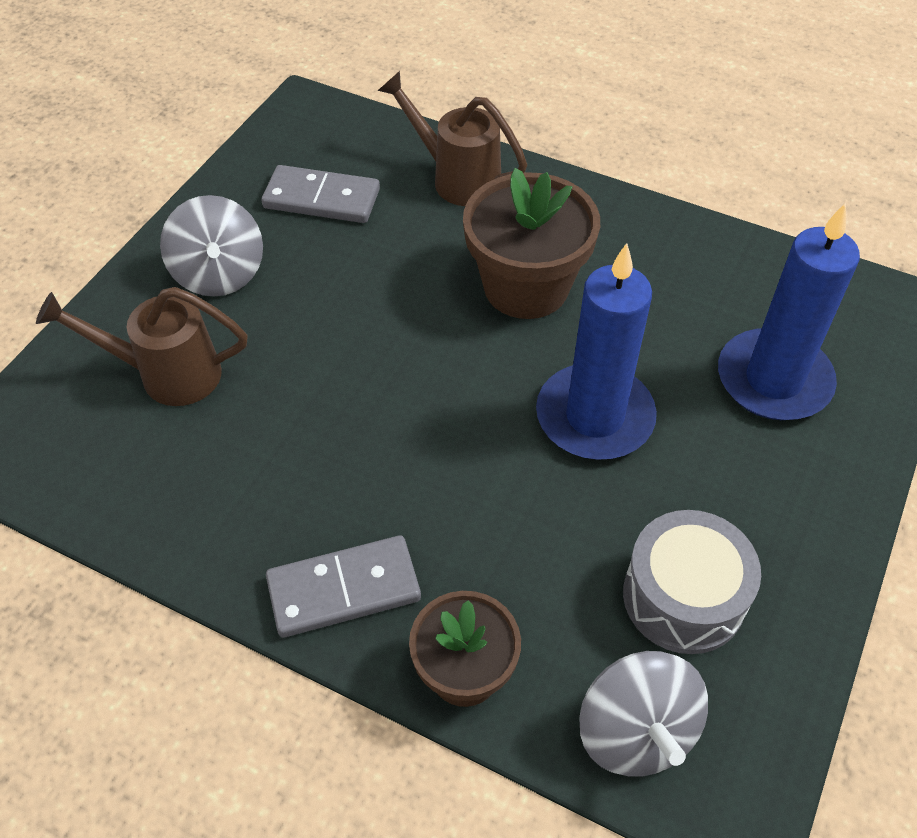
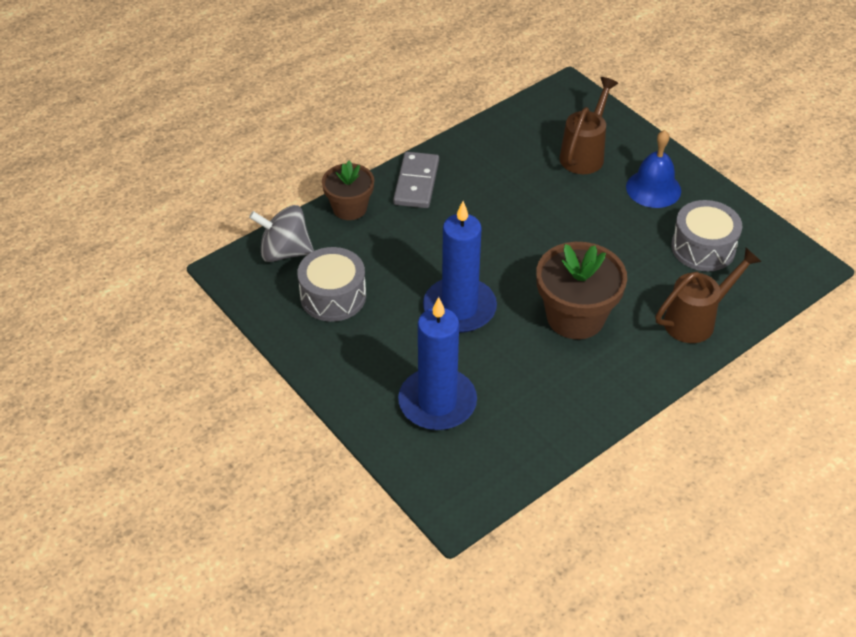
camera: 115 degrees right, 5 degrees down
(219, 274) = (653, 188): grey spinning top -> blue bell
(321, 199) = (703, 248): grey domino -> grey drum

